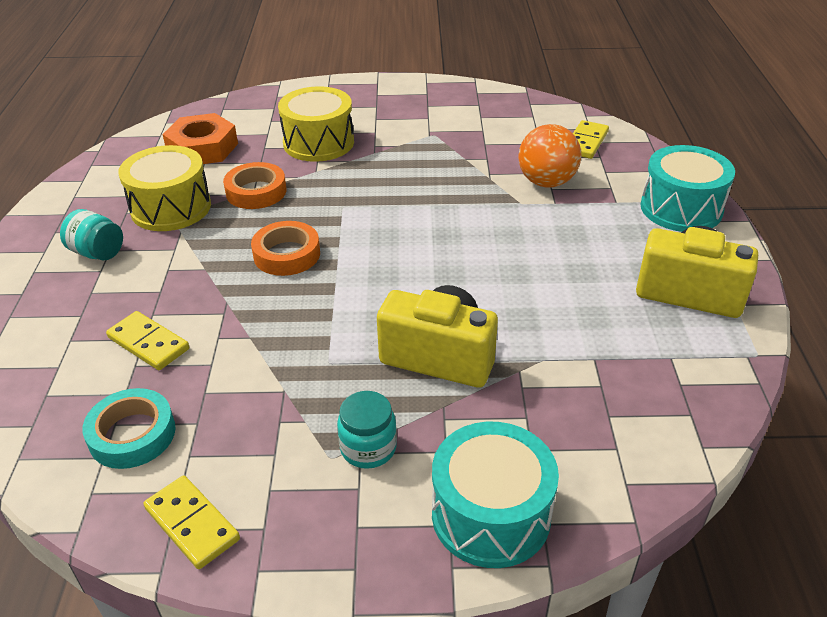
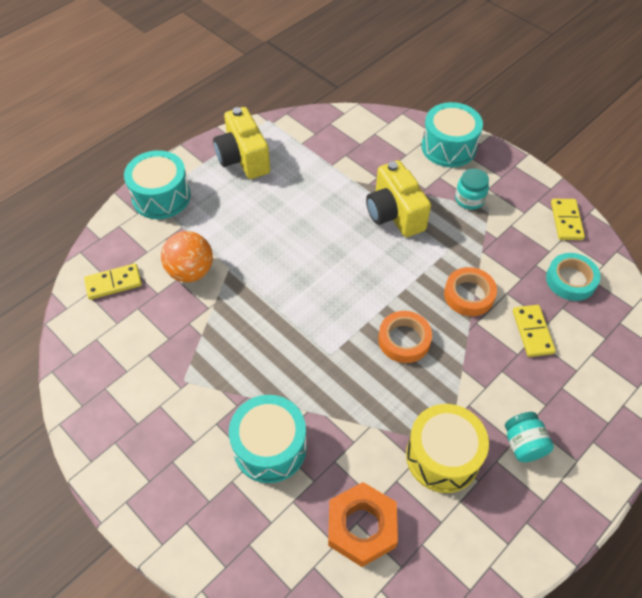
camera: 135 degrees left, 15 degrees up
(256, 192) = (369, 422): orange tape -> orange tape (469, 295)
(318, 142) = (270, 447): yellow drum -> turquoise drum

